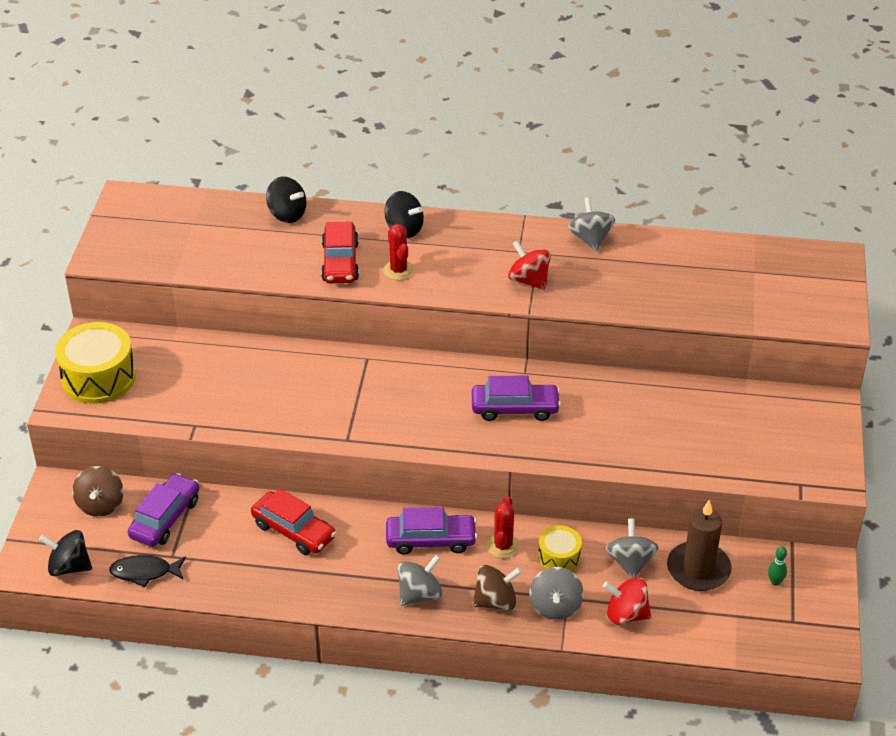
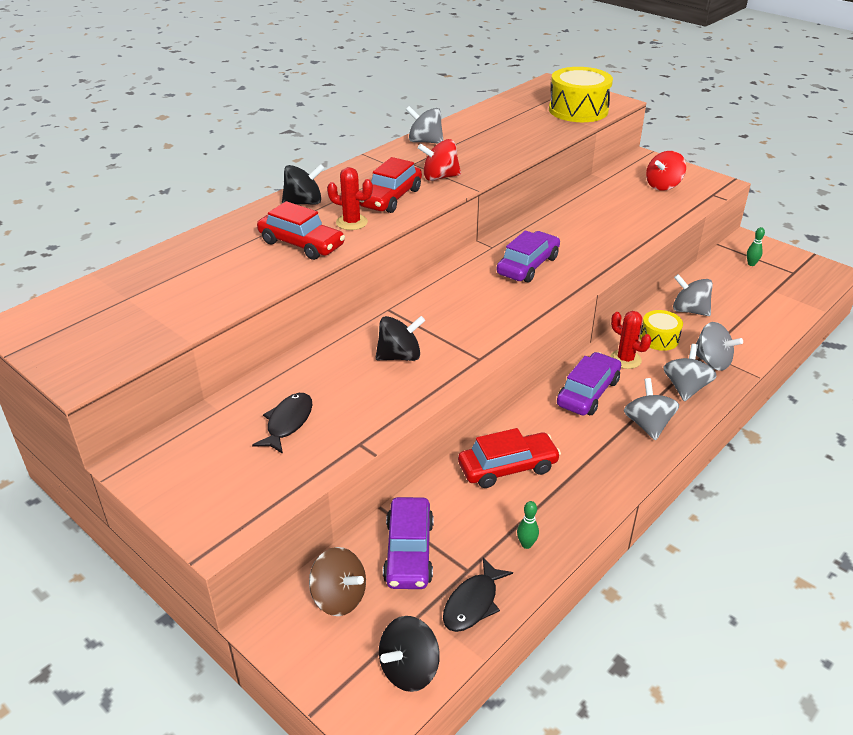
camera: 55 degrees left, 5 degrees down
(98, 377) = (206, 485): yellow drum -> yellow drum (578, 110)
(165, 518) = (409, 552): purple car -> purple car turned 150 degrees counterclockwise
(187, 379) = (288, 422): none -> black fish
(220, 576) = (526, 544): none -> green bowling pin
(287, 214) = (197, 246): black spinning top -> black spinning top (400, 356)
(461, 271) = (390, 198): none -> red car
(496, 601) = (685, 388): brown spinning top -> grey spinning top
(626, 614) = (742, 334): red spinning top -> red spinning top (663, 186)
(698, 569) = (717, 287): brown candle -> none

